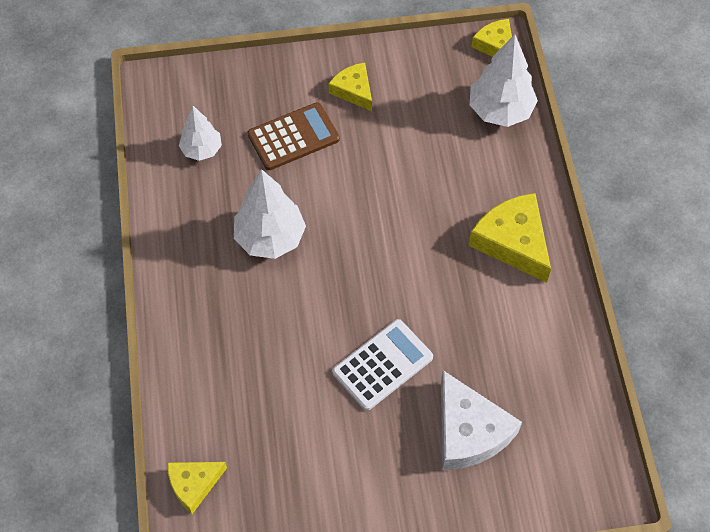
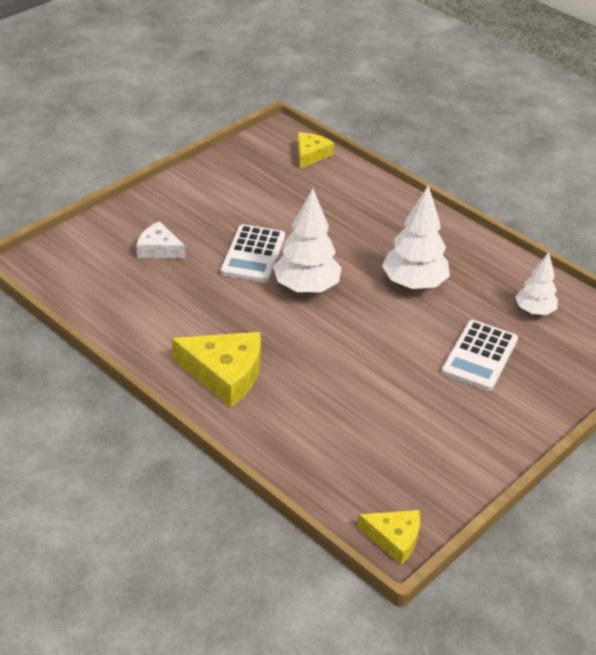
camera: 140 degrees right, 20 degrees down
(293, 137) = (480, 356): brown calculator -> white calculator
(353, 90) = (476, 418): yellow cheese -> none
(469, 431) = (159, 249): white cheese -> white cheese, size x0.60
(500, 111) = (330, 475): white tree -> white tree (306, 288)

